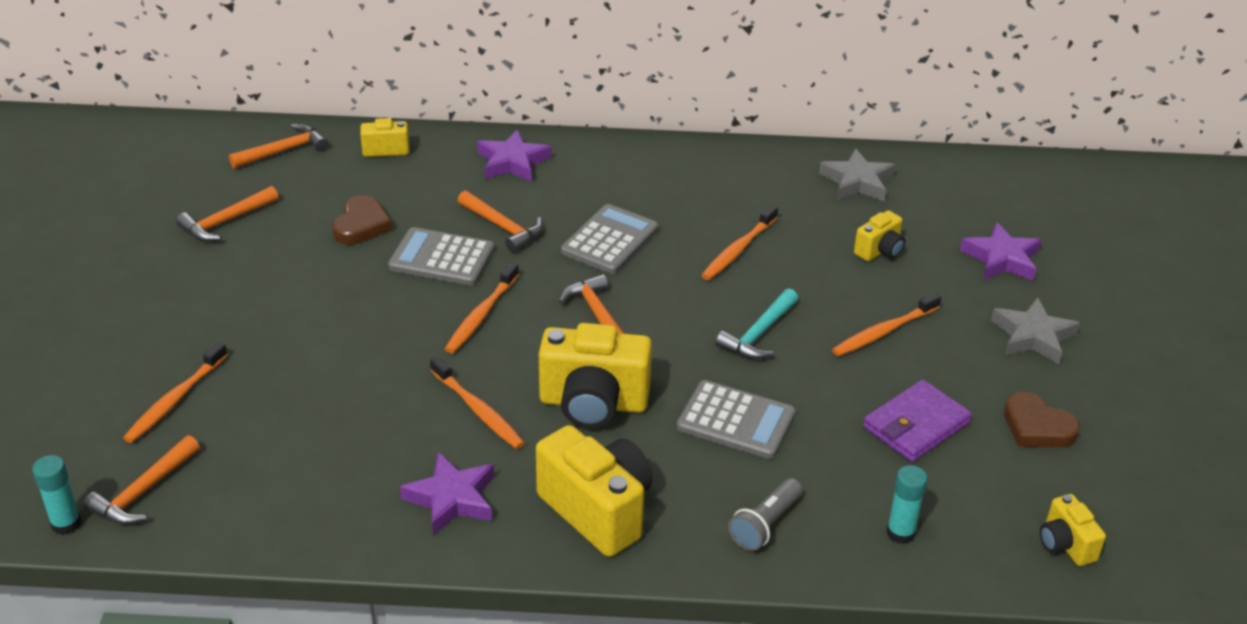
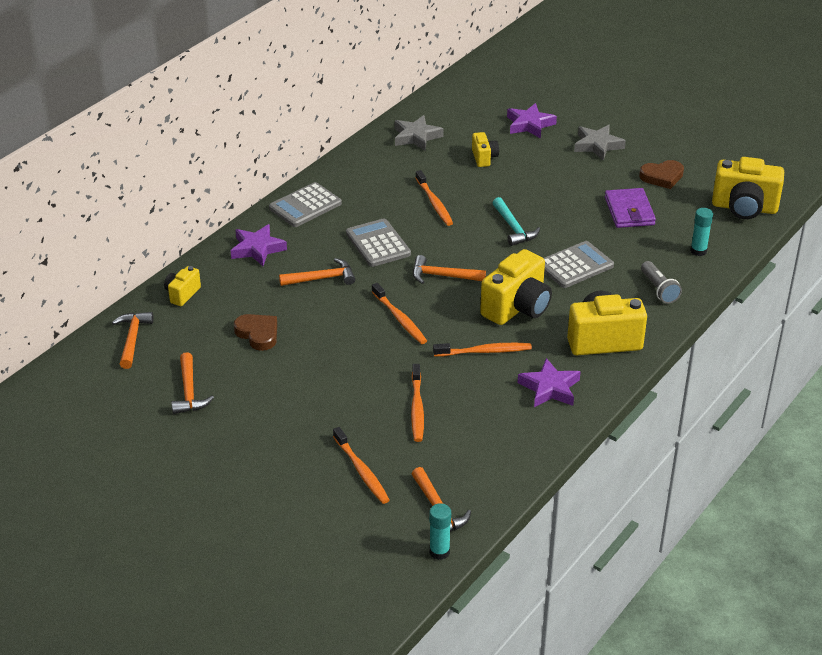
camera: 55 degrees left, 0 degrees up
(442, 258) = (328, 313): grey calculator -> grey calculator (305, 206)
(884, 331) = (550, 187): orange toothbrush -> orange toothbrush (417, 408)
(1065, 545) = (744, 208): yellow camera -> yellow camera, size x1.92

